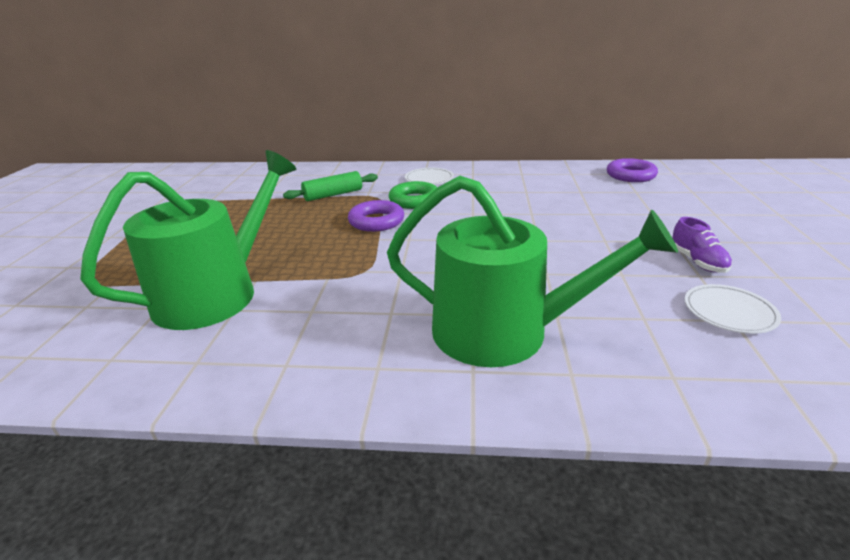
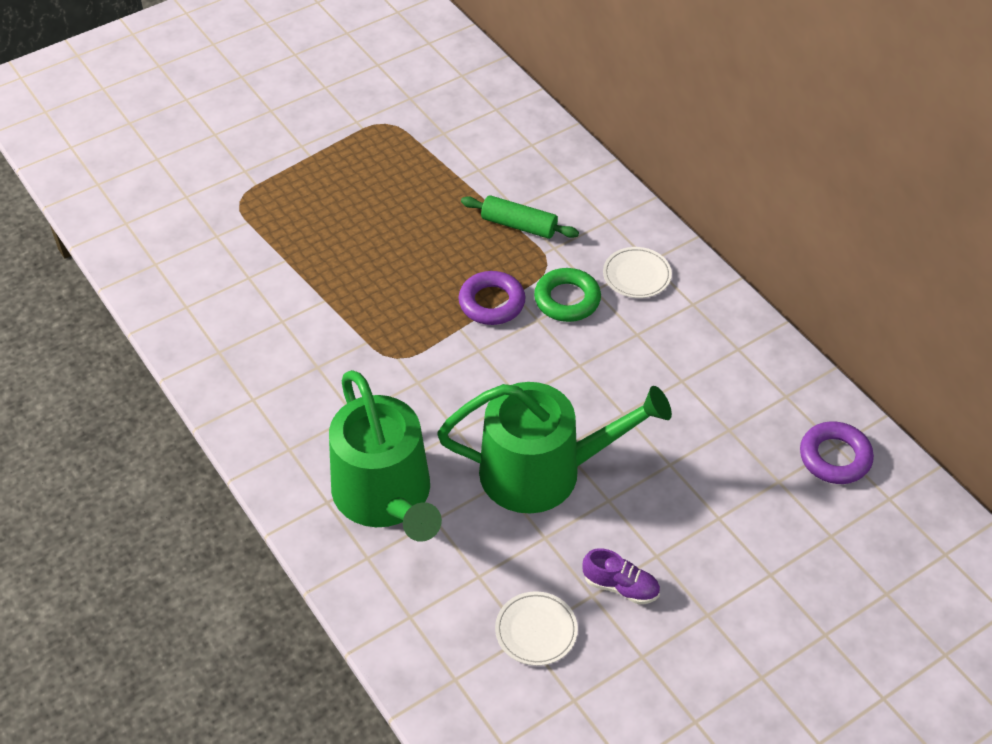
camera: 50 degrees right, 20 degrees up
(217, 293) = (291, 292): green watering can -> green watering can (543, 471)
(697, 262) = (621, 586): purple shoe -> purple shoe turned 105 degrees counterclockwise

